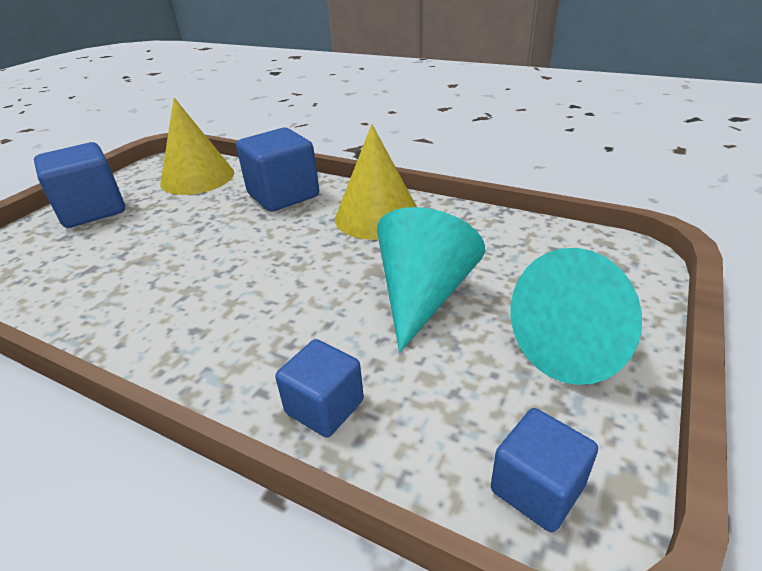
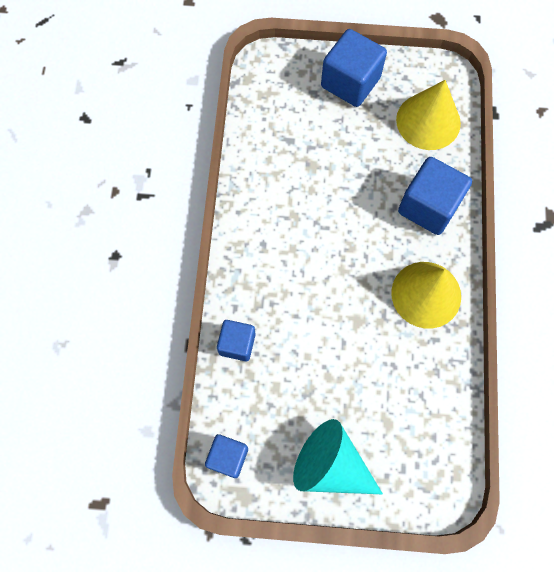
camera: 65 degrees right, 35 degrees up
(423, 295) = (342, 362): turquoise cone -> none

